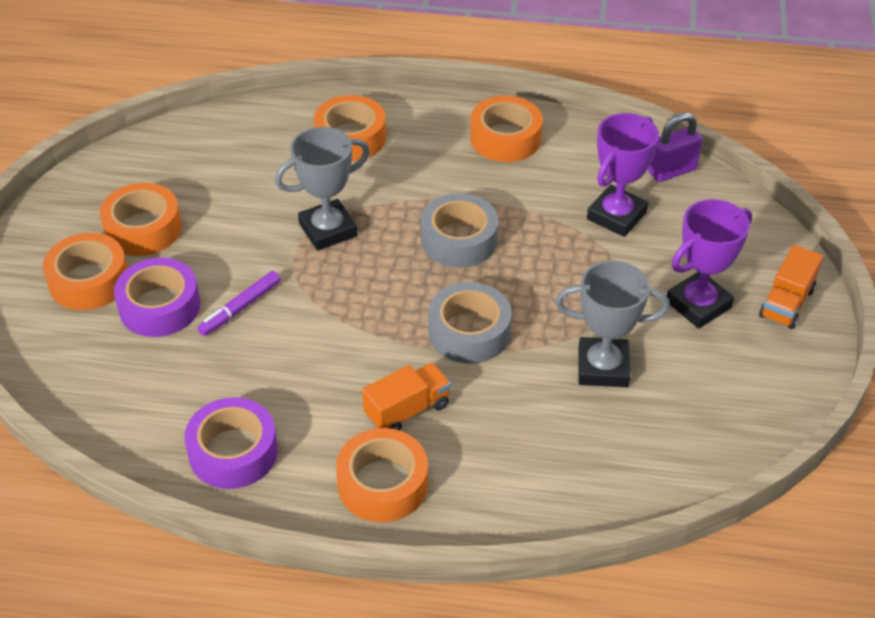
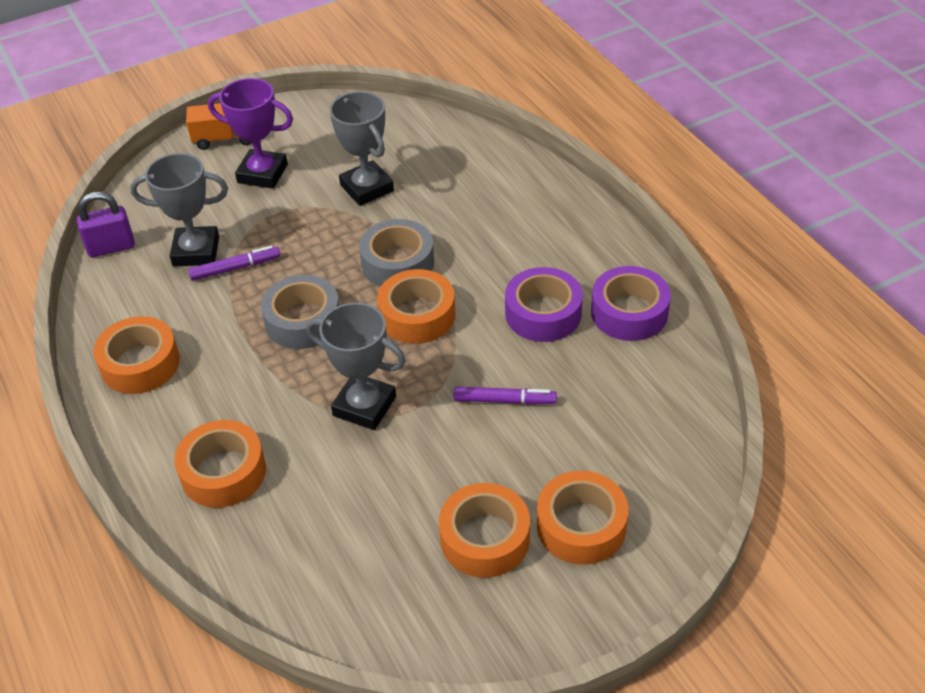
camera: 125 degrees left, 0 degrees up
(159, 306) = (556, 453): purple tape -> purple tape (543, 313)
(383, 484) = (569, 230): orange tape -> orange tape (417, 315)
(407, 410) = (500, 253): orange truck -> none
(569, 229) = (235, 268): none -> purple marker
(616, 216) = (196, 251): purple trophy -> grey trophy
(672, 171) = (111, 247): purple padlock -> purple padlock turned 45 degrees counterclockwise

